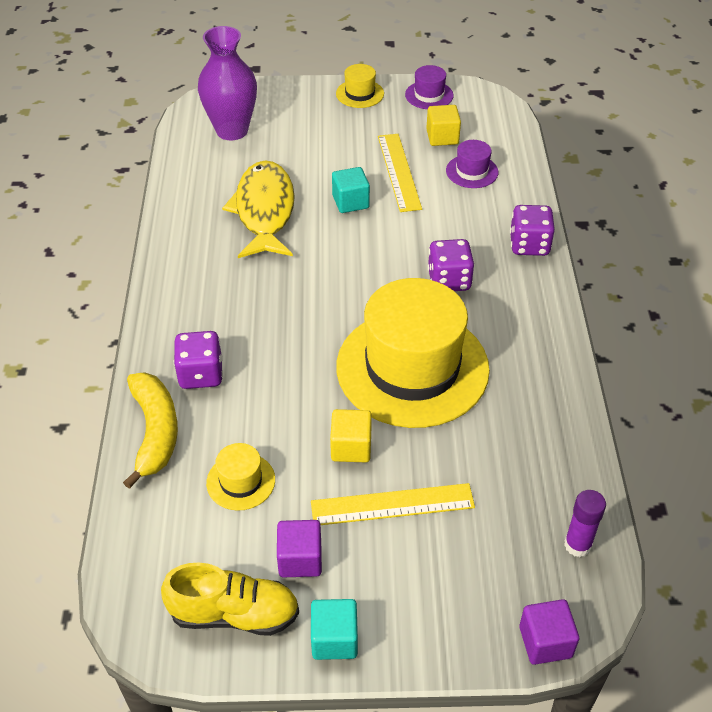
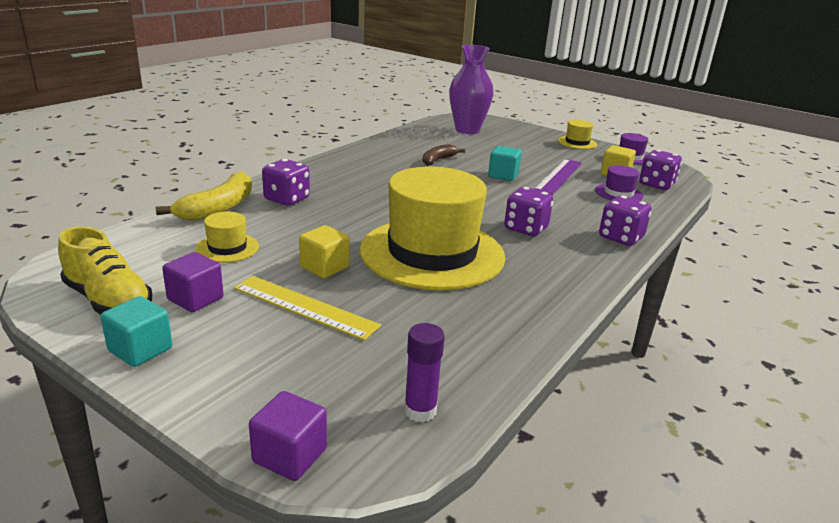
camera: 35 degrees right, 20 degrees down
(264, 211) = (438, 160): yellow fish -> brown banana
(399, 172) = (559, 176): yellow ruler -> purple ruler
(489, 136) = (656, 185): none -> purple dice

